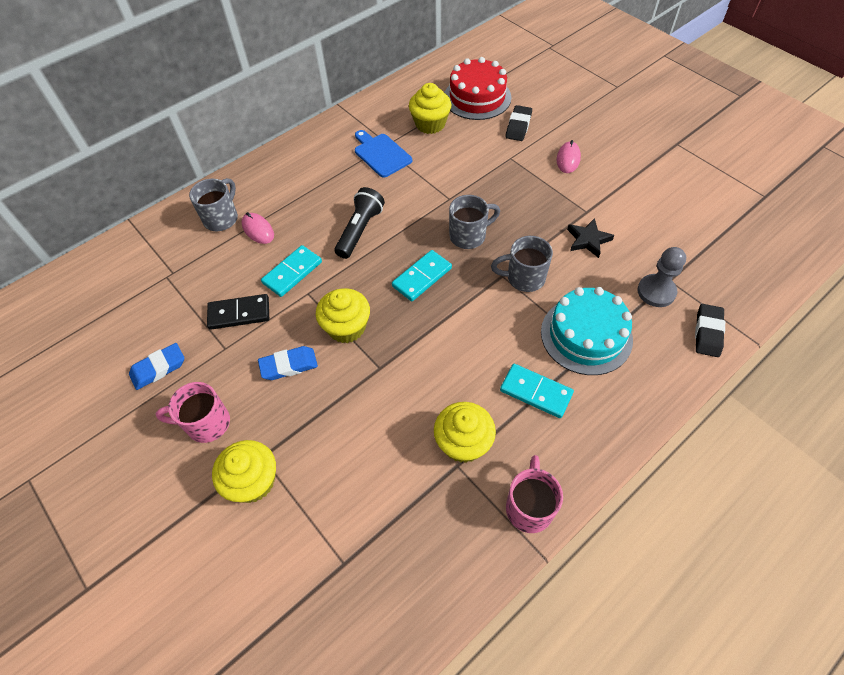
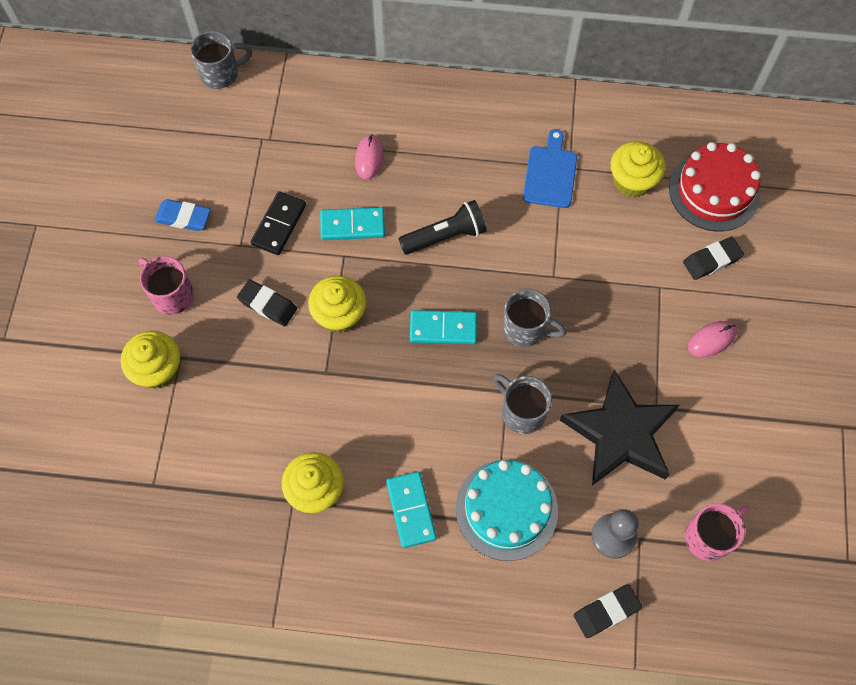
camera: 45 degrees right, 10 degrees up
(222, 218) = (354, 119): grey mug -> grey mug (221, 73)
(239, 314) = (279, 225): black domino -> black domino turned 75 degrees clockwise
(289, 365) = (268, 305): blue eraser -> black eraser
(529, 507) = (304, 580): pink mug -> pink mug (709, 536)
(588, 240) = (620, 434): black star -> black star, size x2.10

